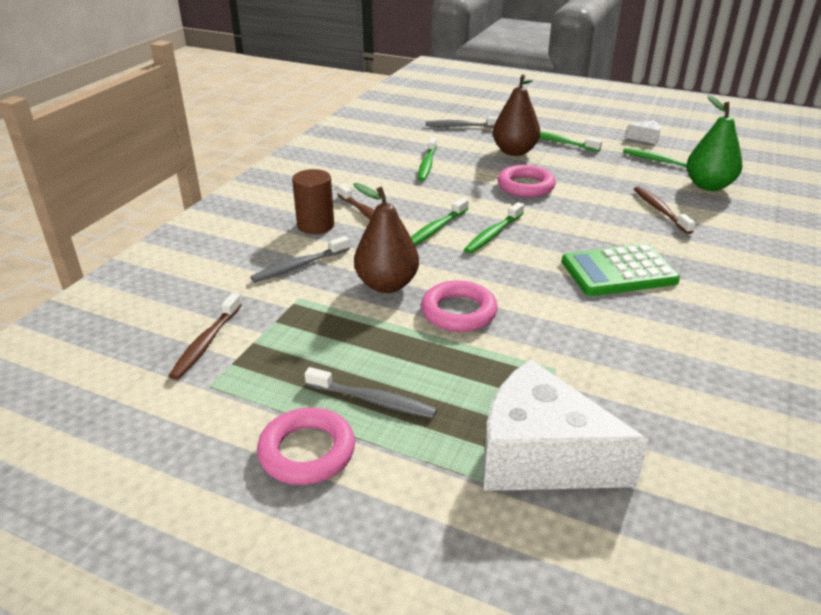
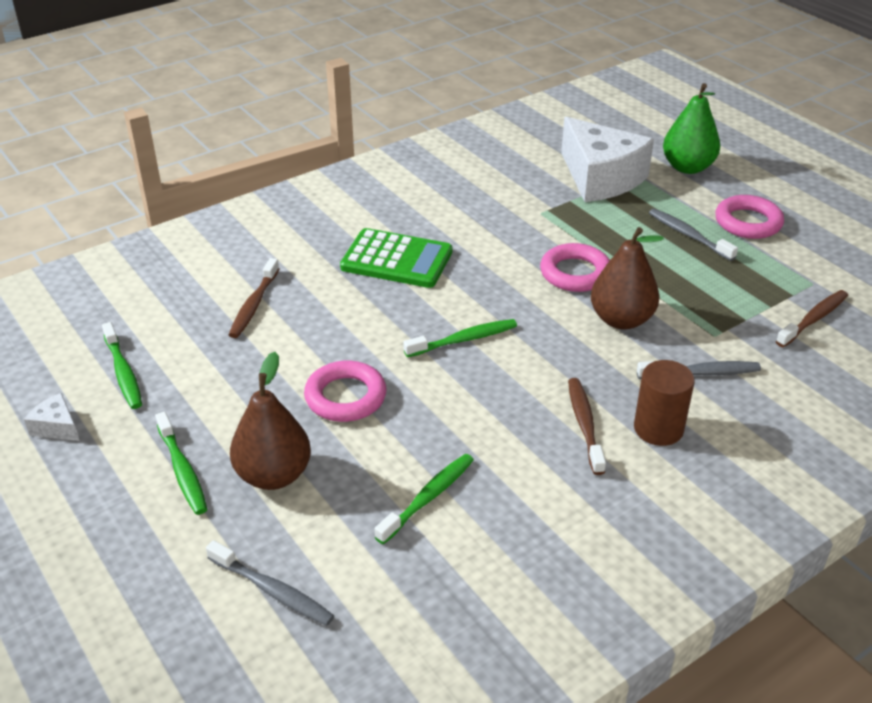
camera: 150 degrees left, 5 degrees up
(436, 229) = (519, 369): green toothbrush -> none
(708, 186) = (146, 315): green pear -> green pear (687, 167)

